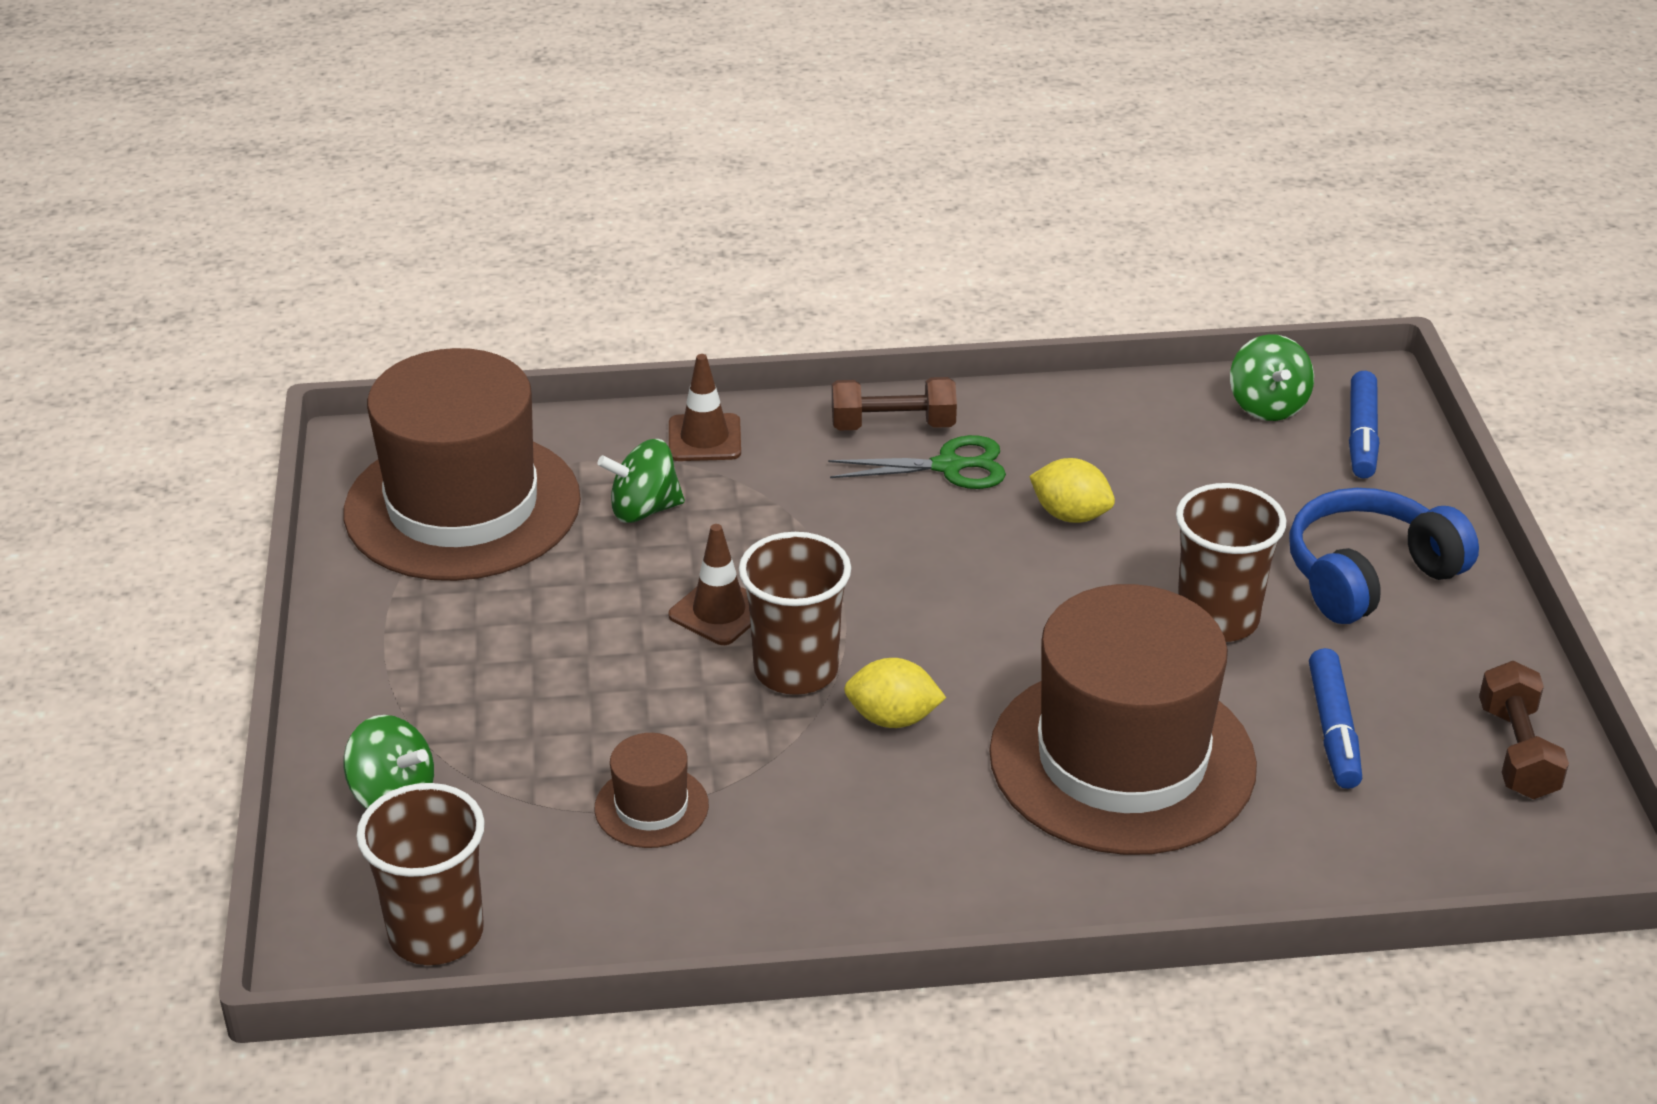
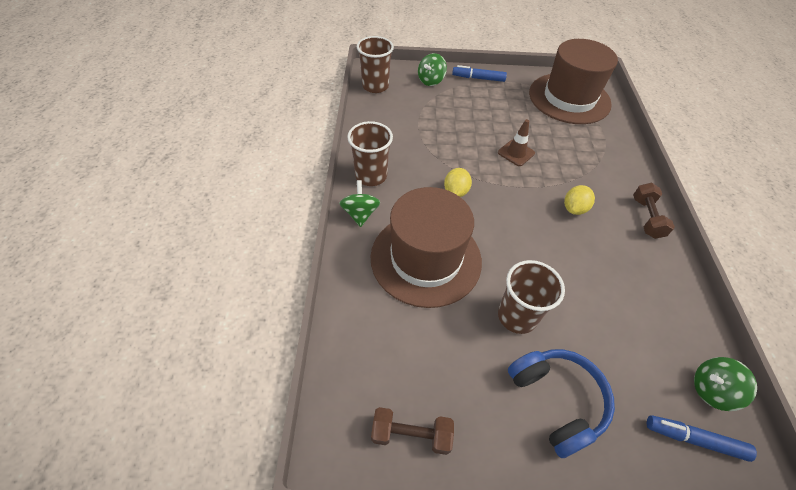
camera: 95 degrees right, 15 degrees up
(644, 509) = (573, 139): green spinning top -> green spinning top (360, 214)
(651, 807) = (418, 129): brown hat -> none
(704, 438) = (622, 159): brown traffic cone -> none
(796, 670) = (483, 169): brown cup -> brown cup (371, 176)
(948, 466) = (619, 232): green scissors -> none
(1070, 515) = (590, 272): yellow lemon -> yellow lemon (574, 209)
(1333, 729) = (437, 347): blue marker -> blue marker (478, 78)

